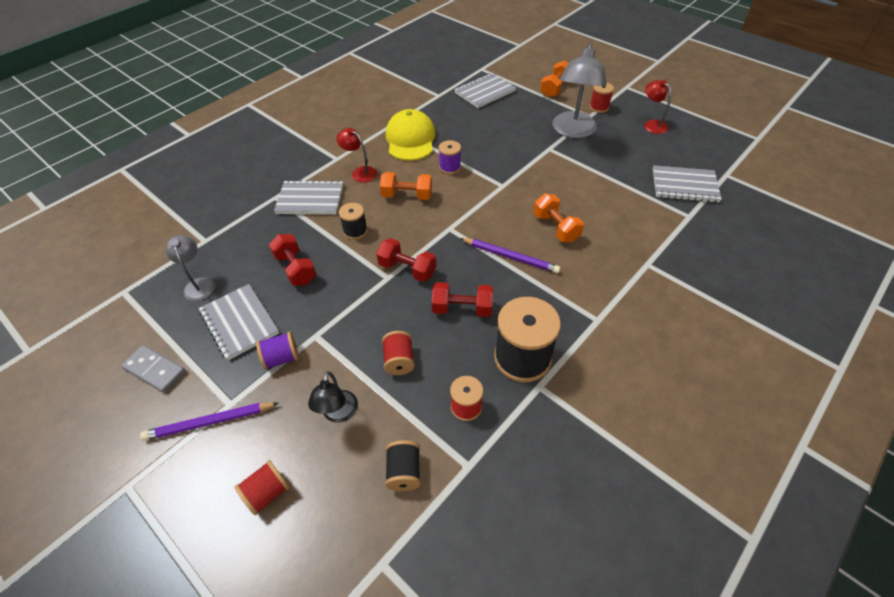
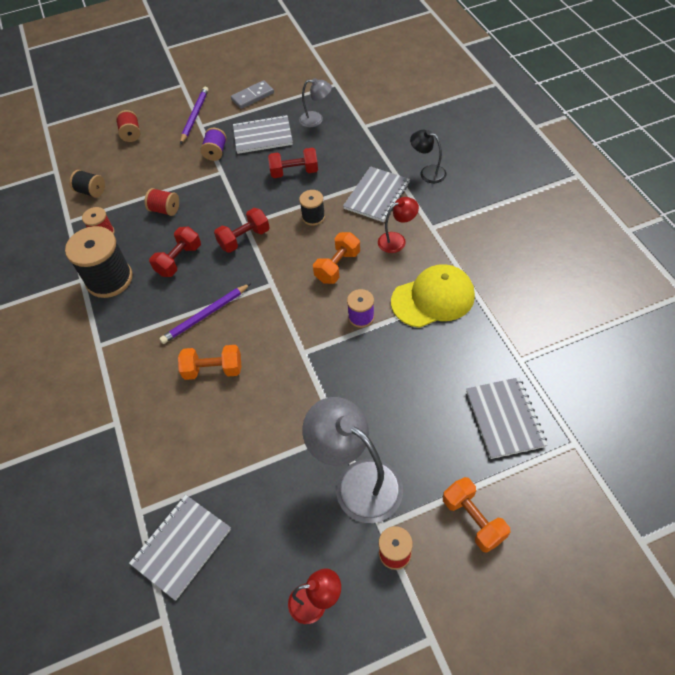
camera: 120 degrees right, 5 degrees up
(338, 414) = (152, 171): black lamp -> black lamp (427, 172)
(410, 139) = (433, 298): yellow cap -> yellow cap turned 45 degrees counterclockwise

